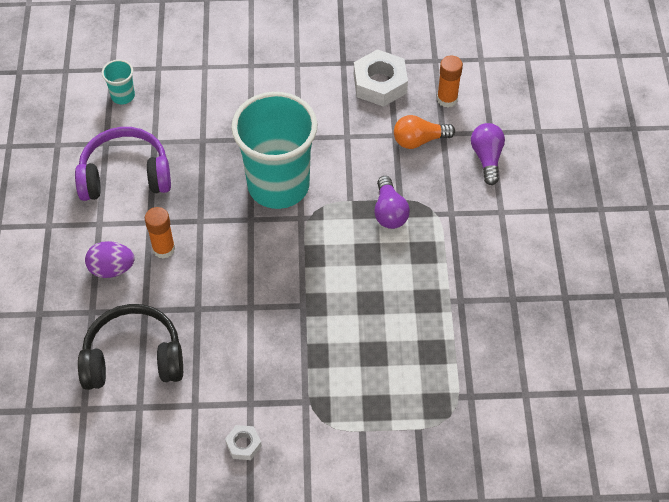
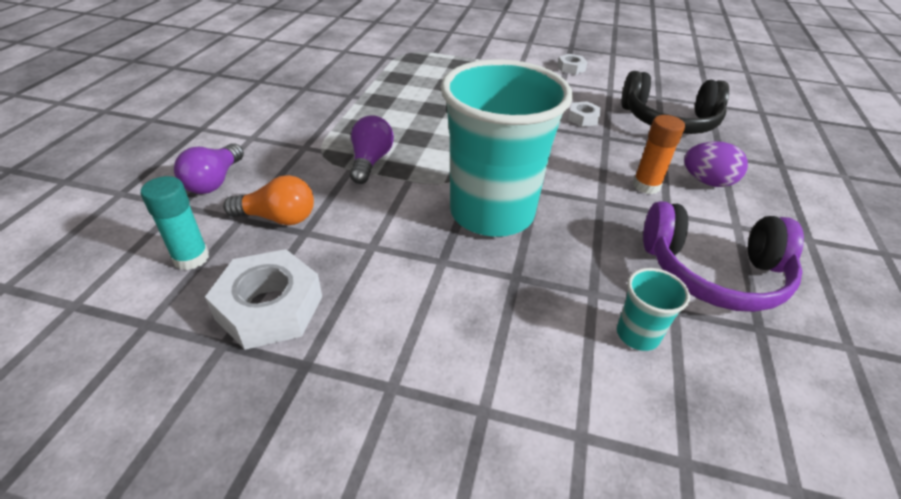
camera: 165 degrees left, 15 degrees down
(123, 96) = (752, 412): turquoise cup -> turquoise cup (637, 335)
(221, 333) = (583, 118): none -> white nut
(447, 99) = (191, 258): orange glue stick -> turquoise glue stick

